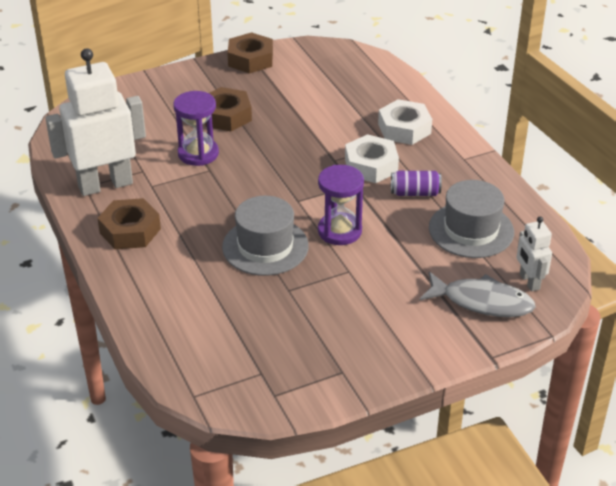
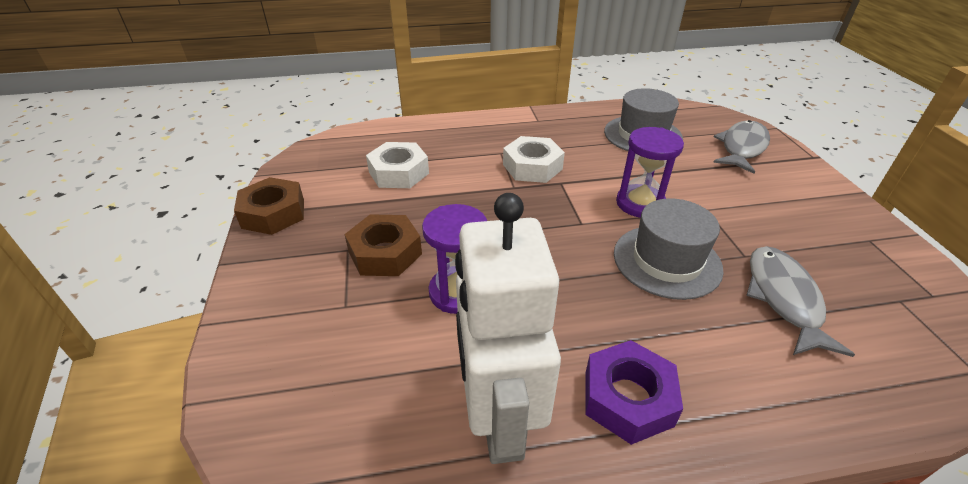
camera: 75 degrees left, 0 degrees up
(130, 231) = (628, 398): brown nut -> purple nut
(241, 306) = (784, 299): none -> grey fish
(404, 129) = (479, 139): white nut -> white nut (399, 172)
(415, 193) = (583, 151): purple can -> none
(529, 281) = (711, 124): white robot -> none

